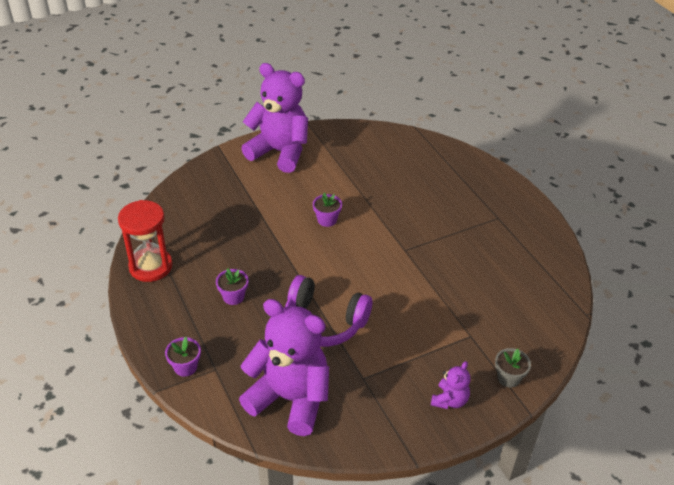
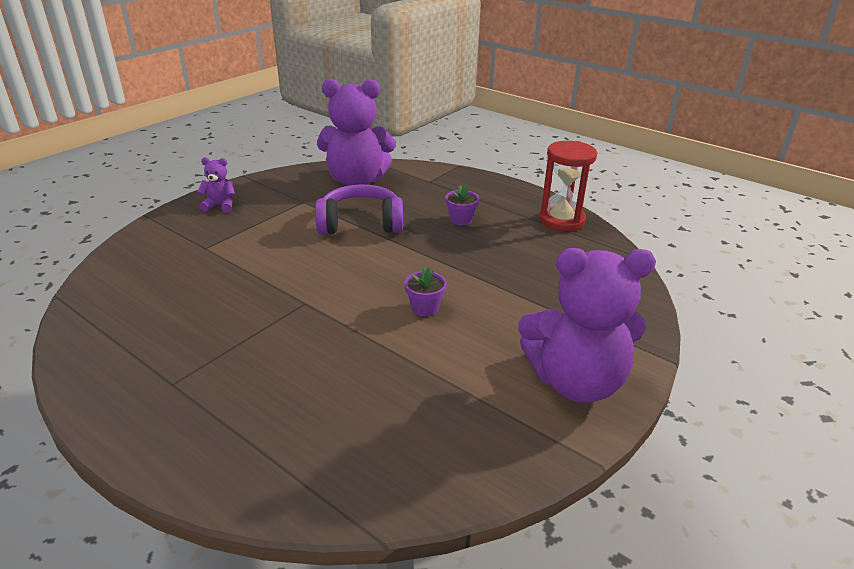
camera: 155 degrees right, 10 degrees down
(185, 367) = (453, 177): purple flower pot -> none
(449, 400) = (220, 206): purple teddy bear -> purple teddy bear turned 90 degrees clockwise
(508, 378) = (163, 229): grey flower pot -> none

